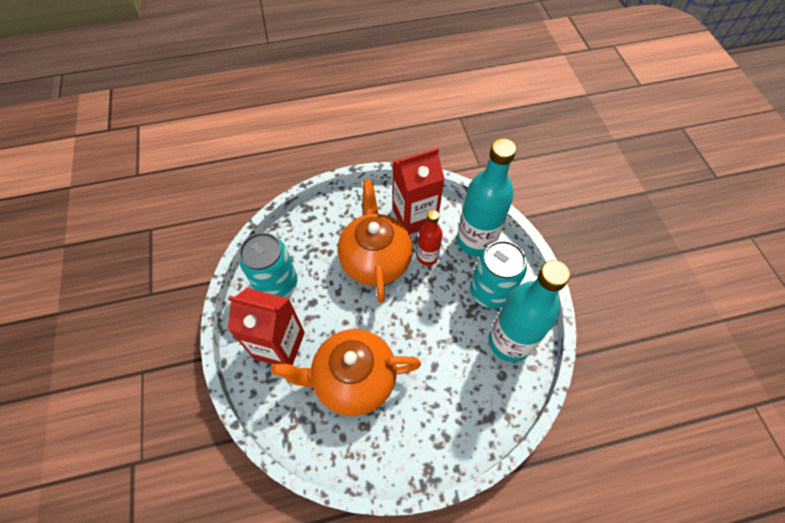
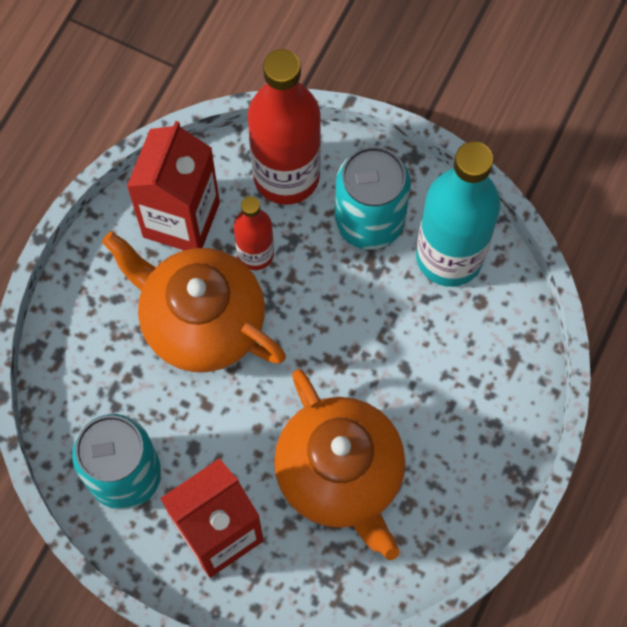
camera: 50 degrees left, 10 degrees up
(353, 379) = (340, 475): orange teapot -> orange teapot turned 60 degrees counterclockwise
(475, 241) = (286, 176): turquoise bottle -> red bottle

